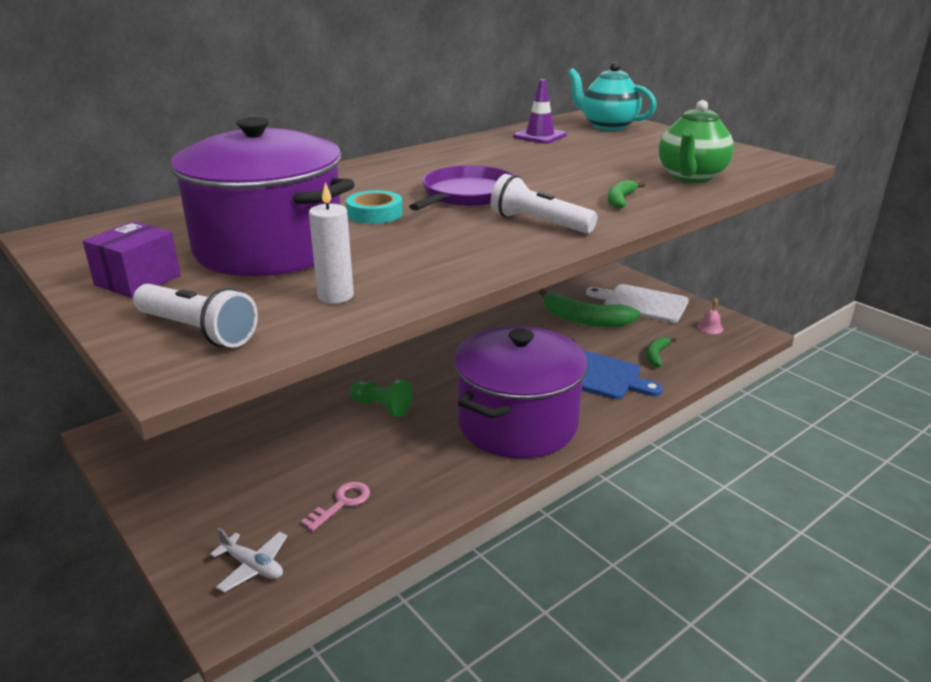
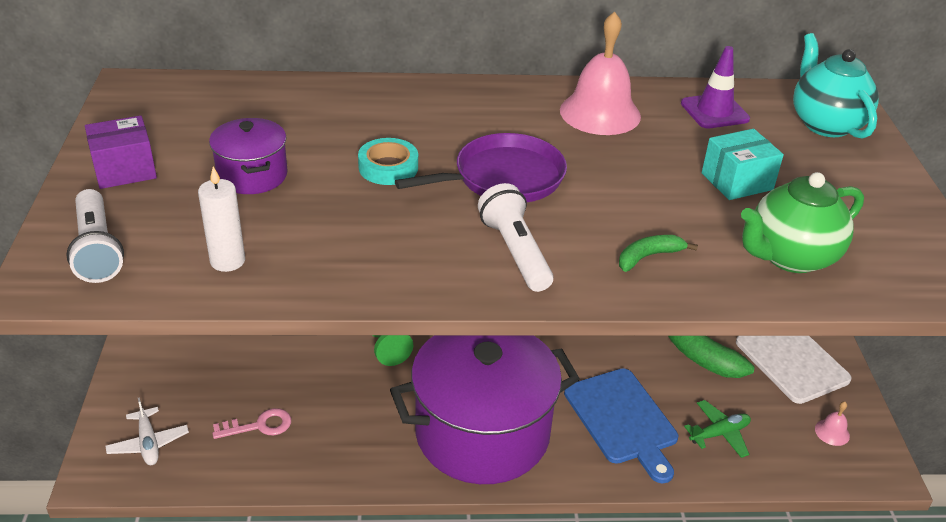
camera: 35 degrees right, 10 degrees up
(269, 248) = (252, 175): purple pot -> purple pot, size x0.48
(473, 153) = (600, 113): none -> pink bell
(606, 158) = (737, 181): none -> turquoise box
(656, 355) = (719, 433): green banana -> green plane

